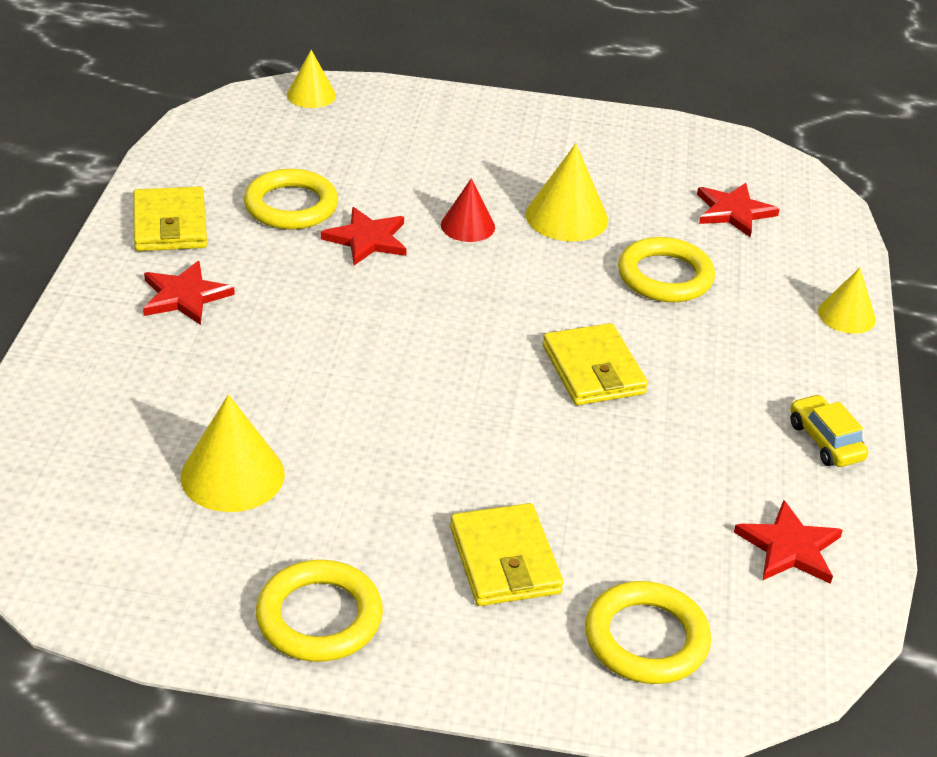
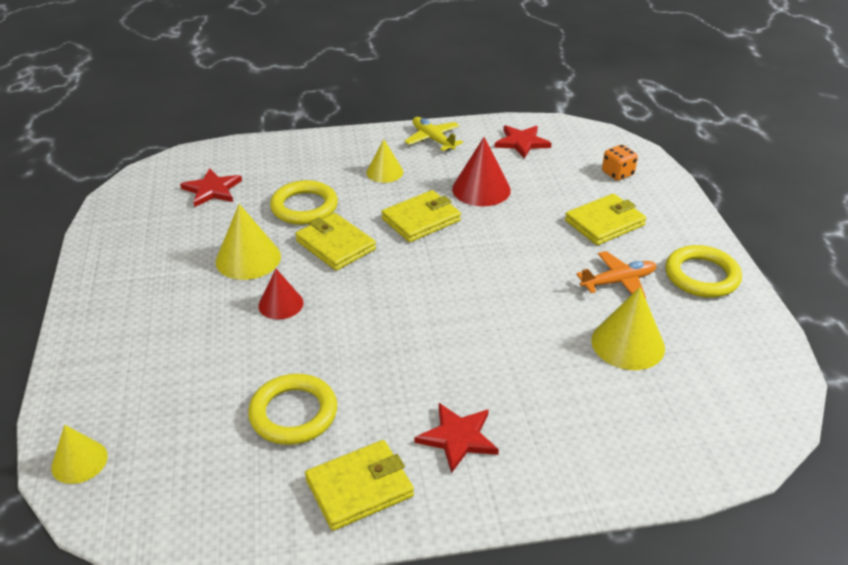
camera: 105 degrees left, 0 degrees up
(357, 517) = (618, 281): none -> orange plane
(367, 239) = (324, 353): red star -> none
(565, 285) = (335, 245): none -> yellow wallet
(646, 639) = (617, 173): yellow ring -> orange dice
(653, 452) = (481, 189): none -> red cone
(825, 441) = (433, 139): yellow car -> yellow plane
(846, 315) = (312, 141): yellow cone -> yellow cone (384, 172)

